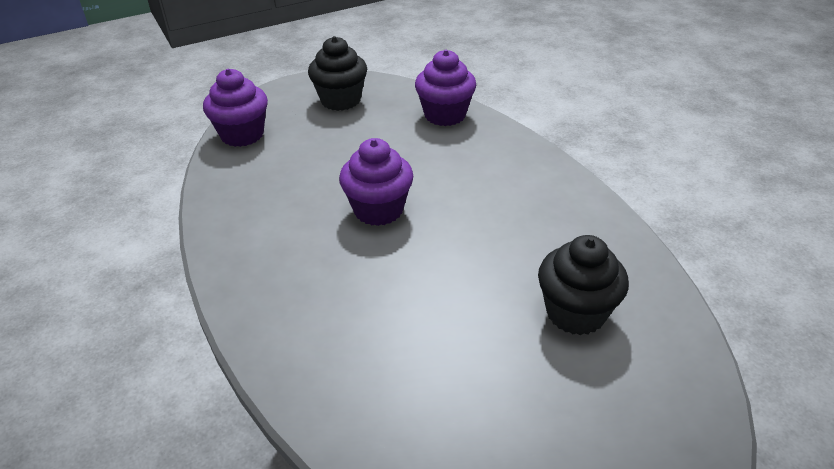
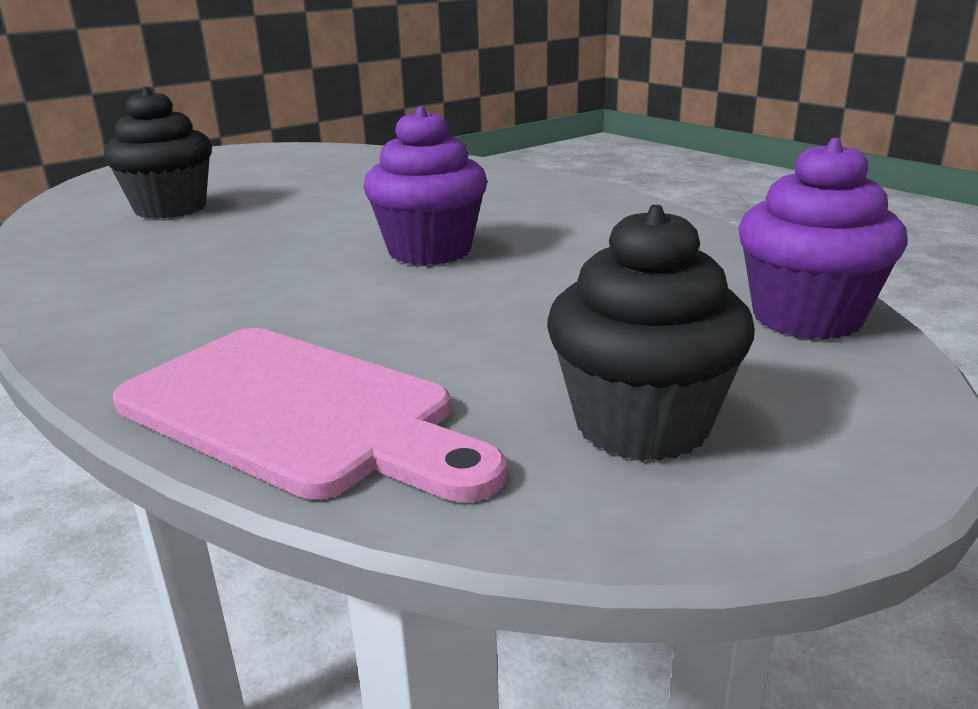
camera: 170 degrees right, 15 degrees down
(445, 115) = (296, 412): purple cupcake -> pink cutting board

